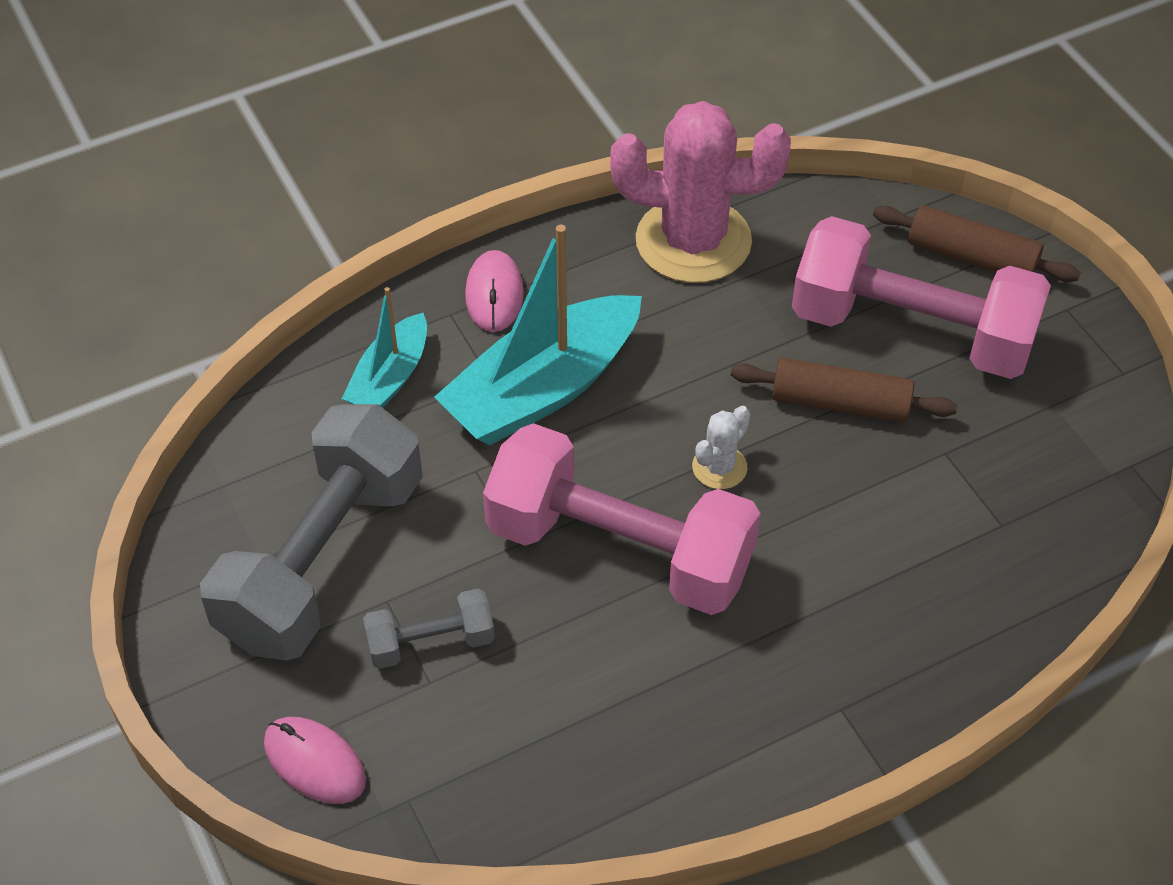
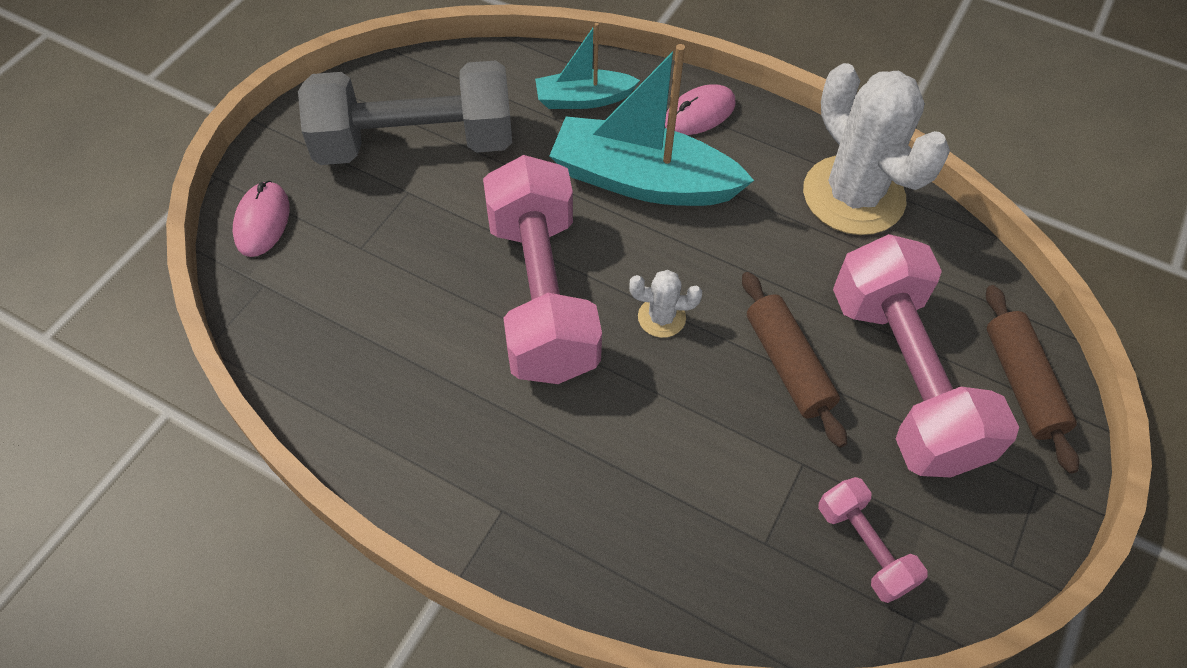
camera: 55 degrees right, 5 degrees up
(430, 642) = (391, 231): grey dumbbell -> none
(693, 241) = (853, 196): pink cactus -> white cactus
(1049, 458) = (864, 547): none -> pink dumbbell

